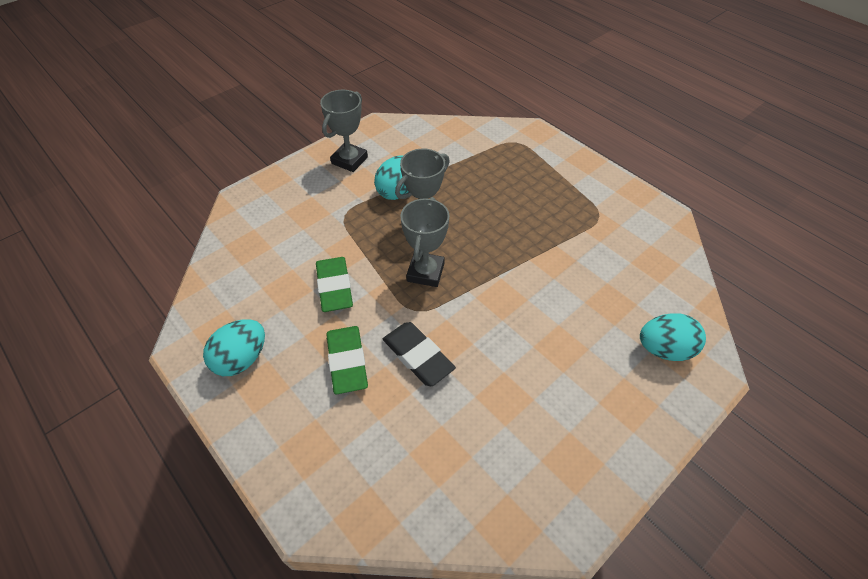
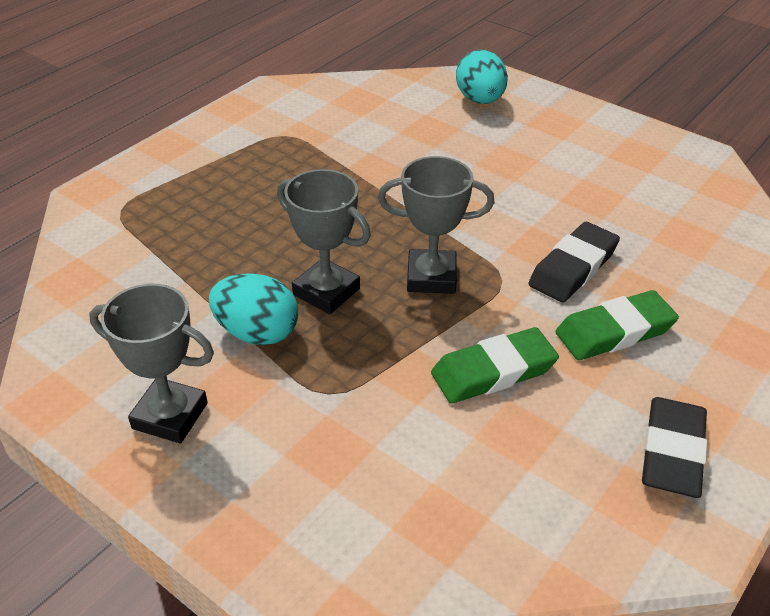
camera: 100 degrees left, 10 degrees down
(241, 359) = (672, 452): turquoise egg -> black eraser

